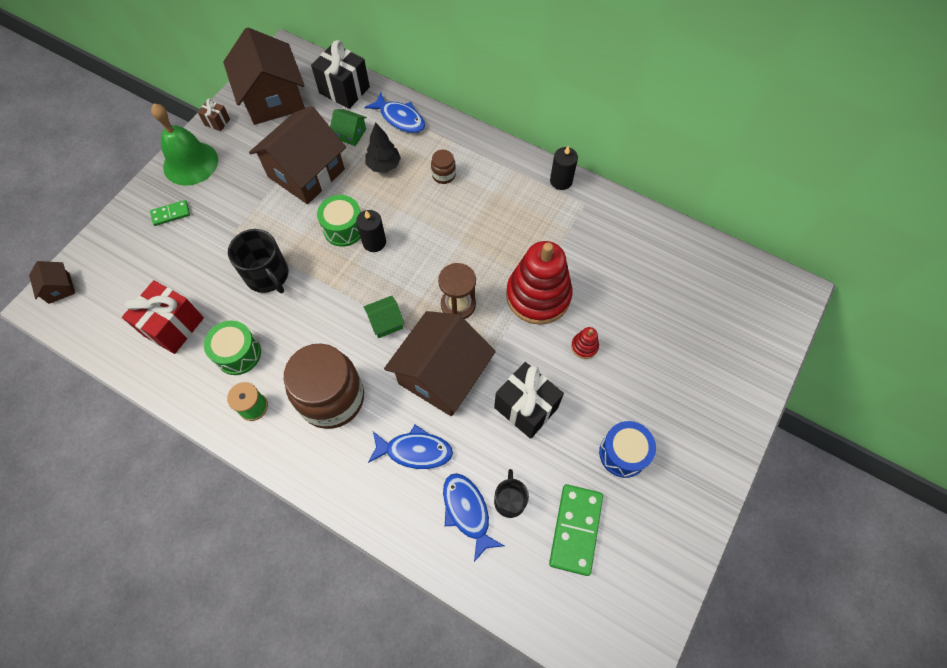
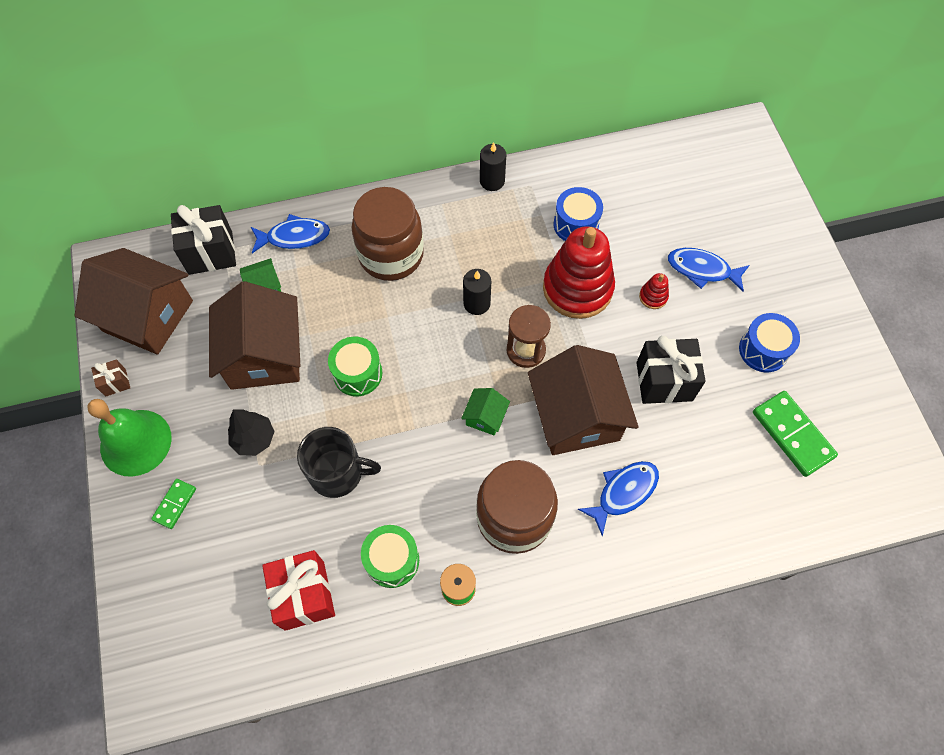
camera: 45 degrees left, 0 degrees up
(59, 288) = (144, 672): brown house -> none
(374, 242) = (398, 361): black candle -> black candle (476, 303)
(384, 165) = (328, 290): black tree -> black tree (254, 439)
(443, 175) = (391, 255): brown jar -> brown jar, size x2.37
(467, 512) = (710, 497): blue fish -> blue fish (702, 270)
(510, 500) = (729, 459): black mug -> none
(585, 254) = (576, 224): none -> blue drum

